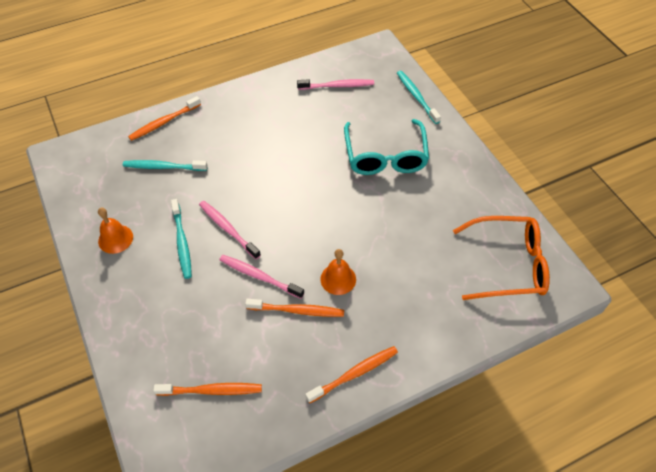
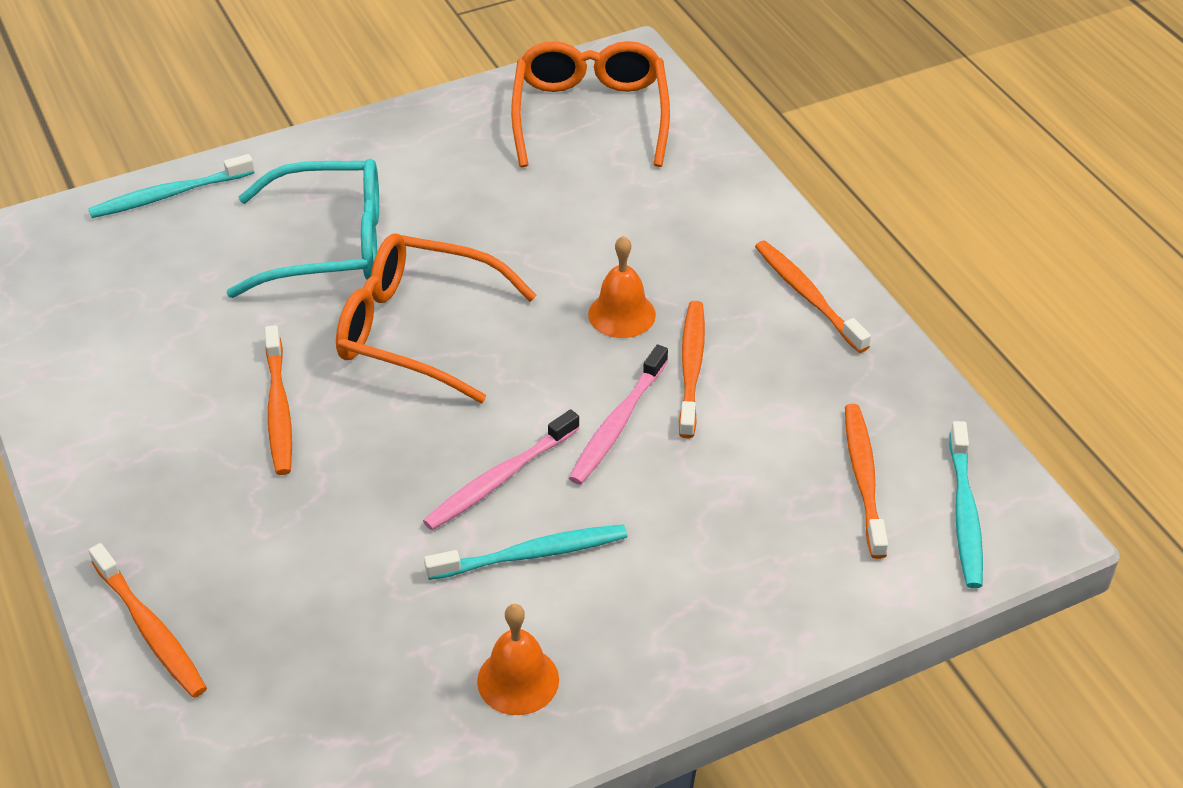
camera: 90 degrees left, 10 degrees down
(163, 167) = (305, 614): turquoise toothbrush -> turquoise toothbrush (964, 514)
(276, 148) = (279, 410): none -> orange toothbrush
(326, 194) = (418, 330): none -> orange glasses
(338, 86) = (103, 311): pink toothbrush -> none

